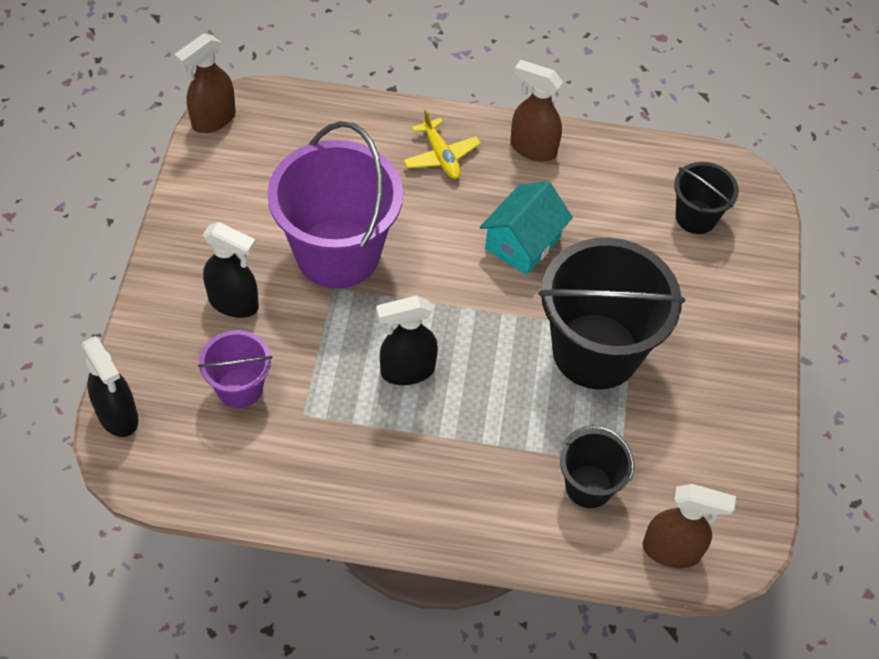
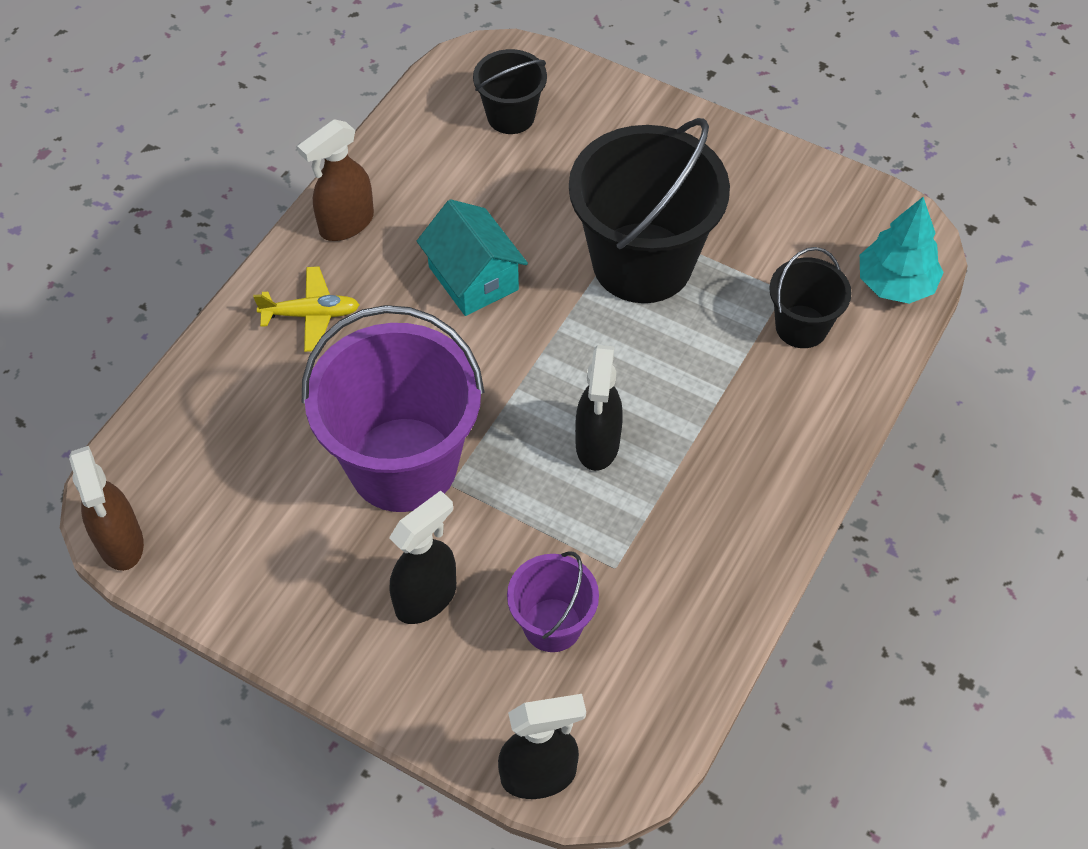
camera: 65 degrees left, 0 degrees up
(672, 551) = (895, 284): brown spray bottle -> turquoise tree

